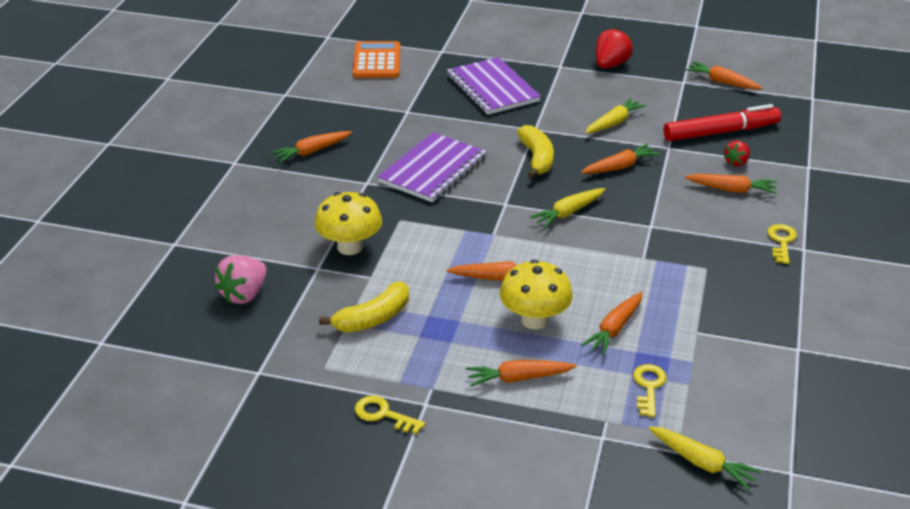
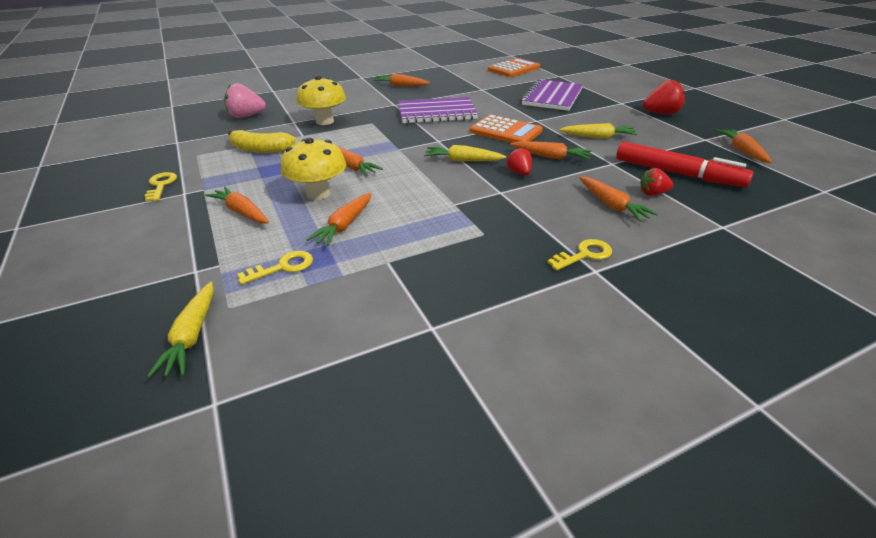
camera: 50 degrees right, 0 degrees up
(537, 158) = (505, 131): yellow banana -> orange calculator
(614, 329) = (344, 225): orange carrot -> orange carrot turned 60 degrees counterclockwise
(629, 198) = (519, 173): none -> red strawberry

